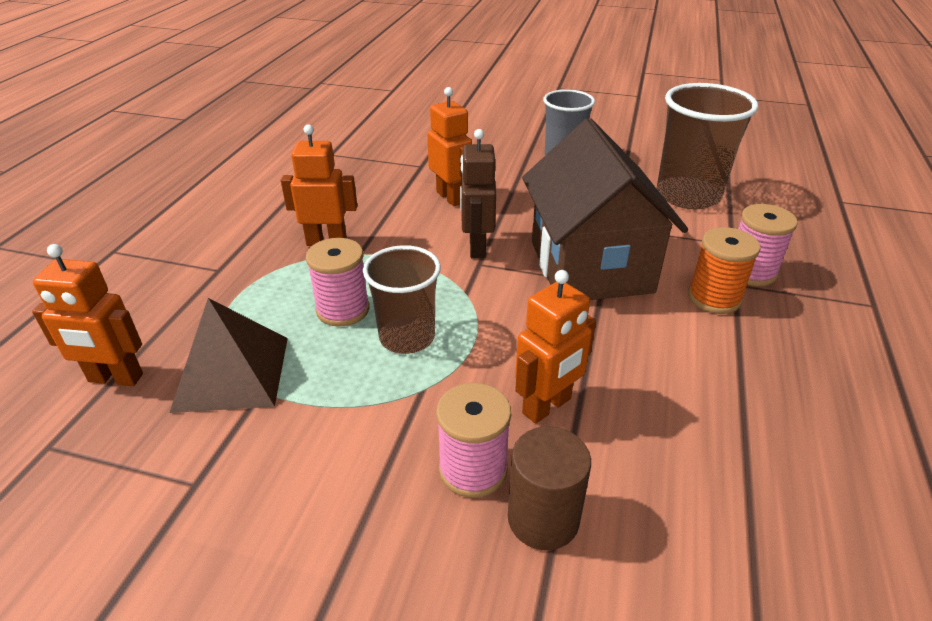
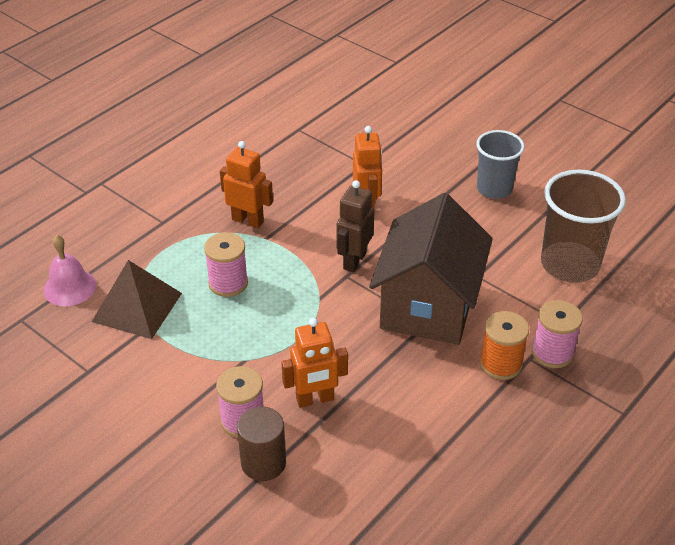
camera: 25 degrees right, 5 degrees up
(115, 378) = (69, 287): orange robot -> pink bell
(407, 337) = (258, 319): brown cup -> none

